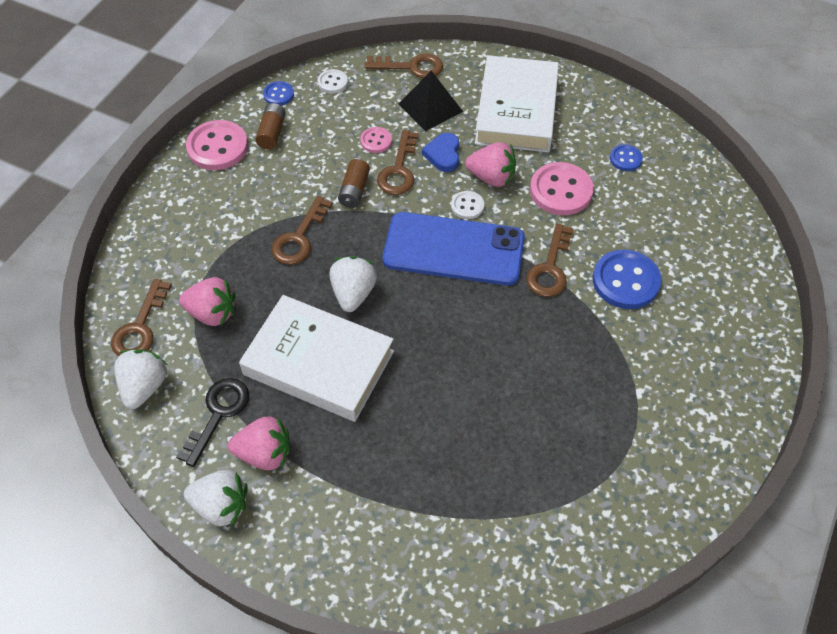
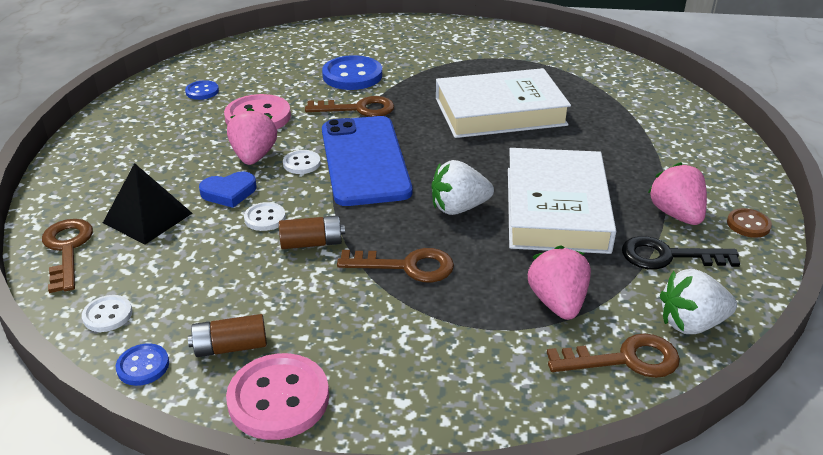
camera: 110 degrees left, 20 degrees down
(221, 506) = (748, 224): white strawberry -> brown button
(376, 141) = (220, 246): pink button -> none
(399, 170) = (265, 218): brown key -> white button
(516, 110) = (142, 159): white book -> white book (500, 112)

